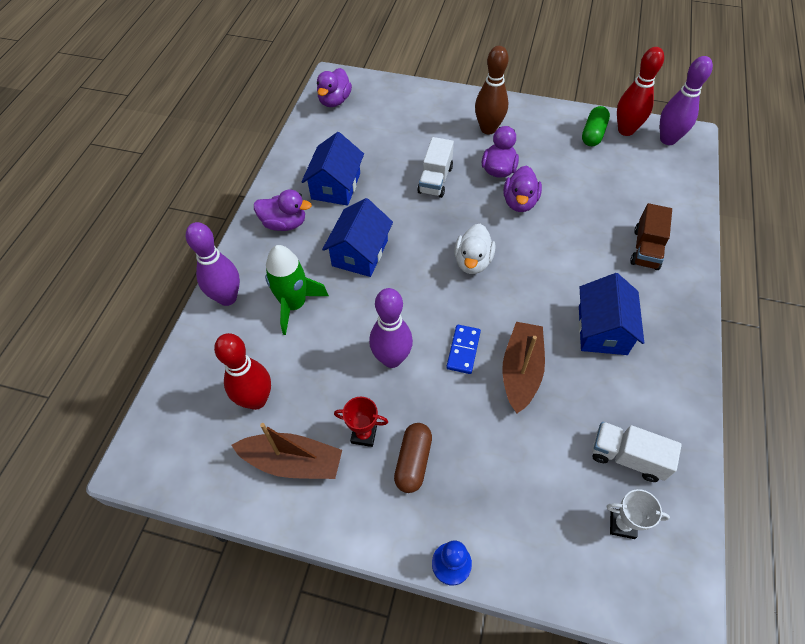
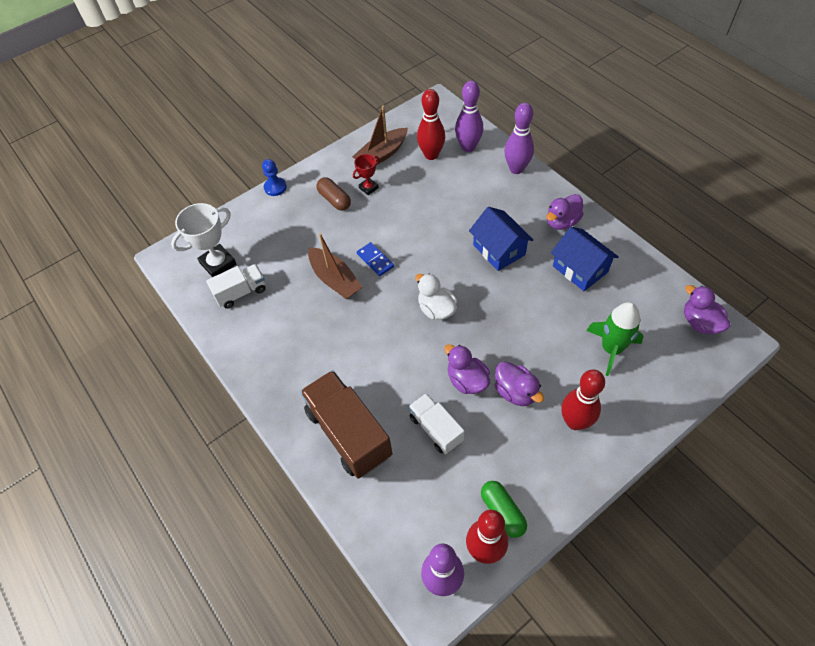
camera: 130 degrees right, 0 degrees up
(294, 305) = (483, 197): green rocket -> green rocket (611, 349)
(392, 359) = (402, 223): purple bowling pin -> purple bowling pin (468, 147)
(435, 180) = (538, 337): white truck -> white truck (436, 429)
(488, 129) = (575, 422): brown bowling pin -> red bowling pin
(602, 330) = (317, 345): blue house -> none
(622, 524) = (218, 264): white trophy -> white trophy, size x1.76
(646, 249) = (348, 433): brown truck -> brown truck, size x1.73

